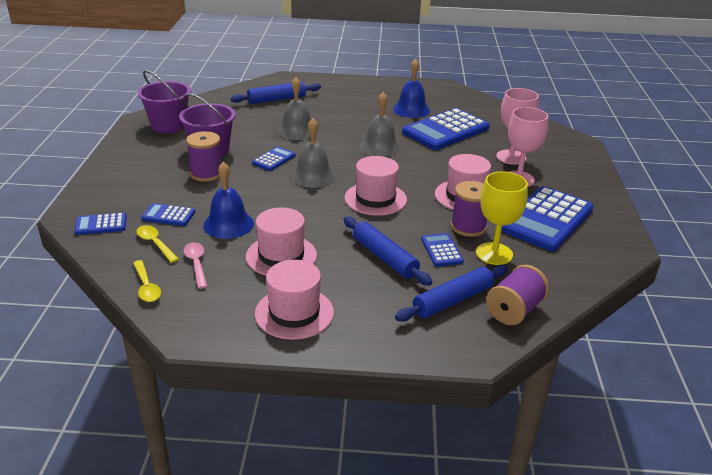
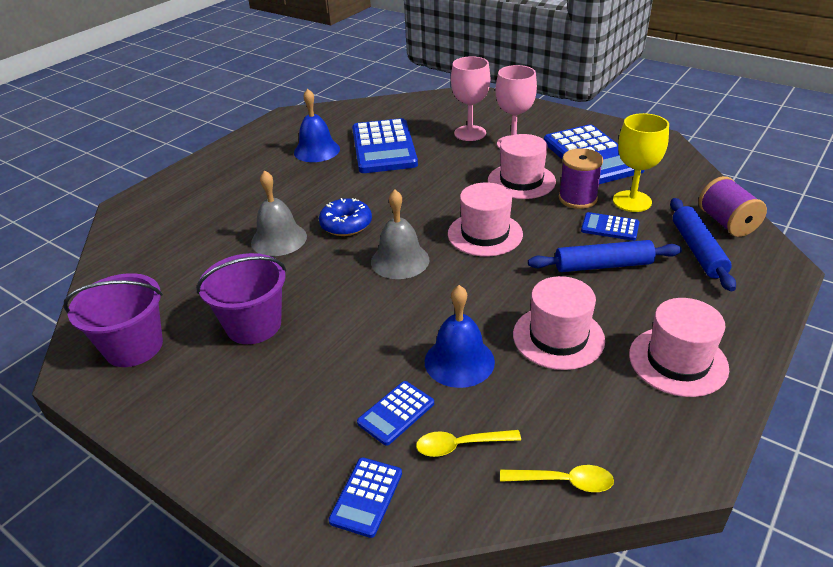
camera: 55 degrees left, 5 degrees up
(196, 264) = (535, 416): pink spoon -> none
(206, 173) = (314, 346): purple spool -> none
(274, 159) = (332, 278): blue calculator -> none
(277, 99) = (177, 229): blue rolling pin -> none
(334, 146) = (346, 224): none -> blue donut
(380, 147) = (377, 195): grey bell -> none

